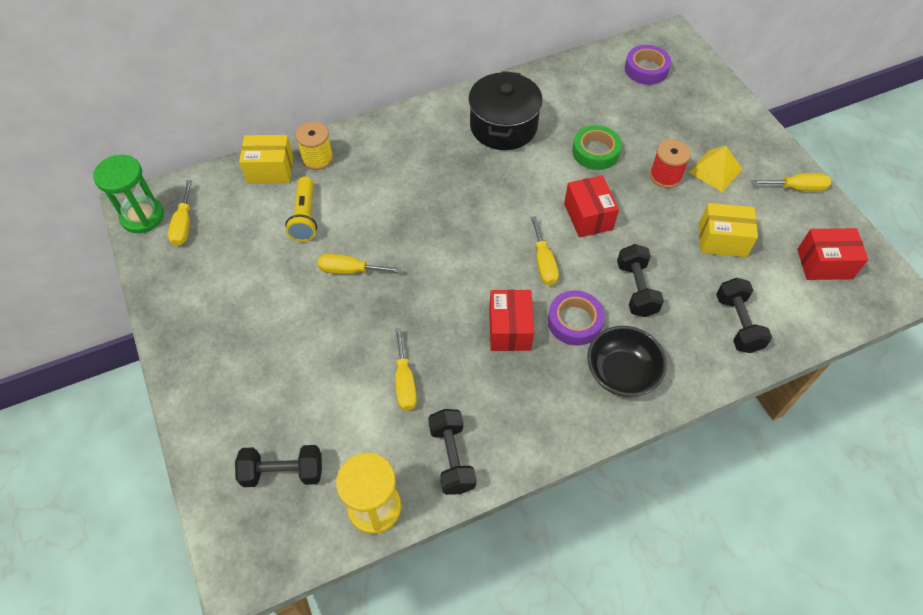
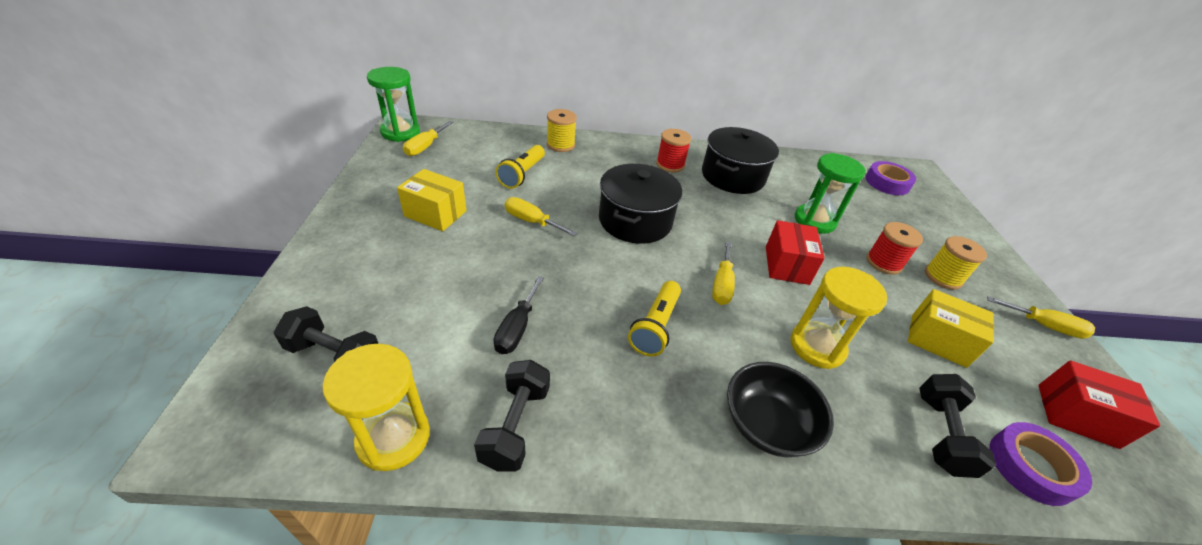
camera: 20 degrees right, 15 degrees down
(270, 170) = (518, 139): yellow box -> yellow box (435, 213)
(405, 382) = (517, 328): yellow screwdriver -> black screwdriver
(438, 137) = (670, 164): none -> red spool
(440, 226) = (635, 220): none -> black pot
(510, 329) = (655, 327): red box -> yellow flashlight
(574, 321) = (731, 348): purple tape -> purple tape (1030, 467)
(595, 152) = (814, 221): green tape -> green hourglass
(636, 289) = (817, 346): black dumbbell -> yellow hourglass
(715, 170) = (943, 277): yellow pyramid -> yellow spool

